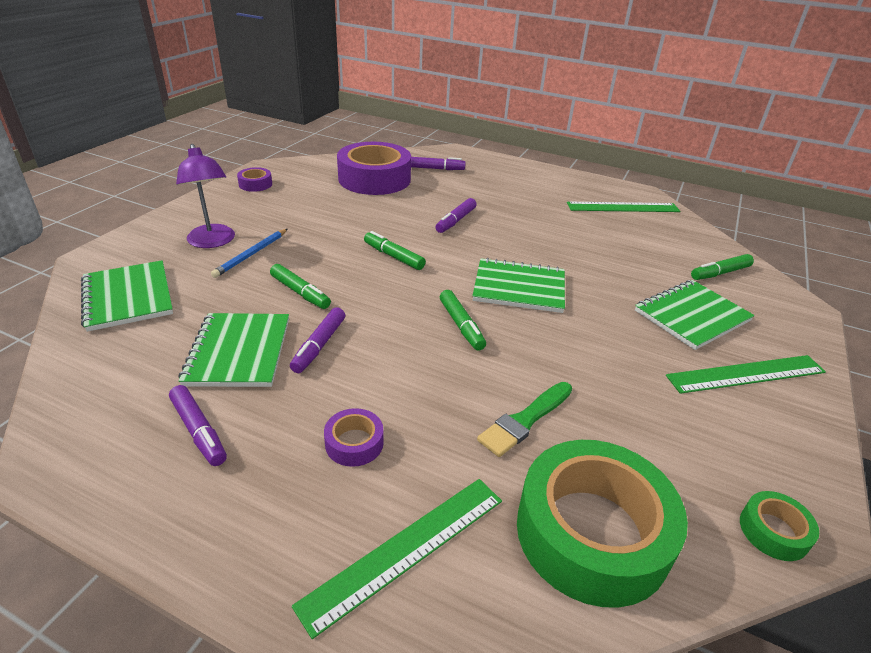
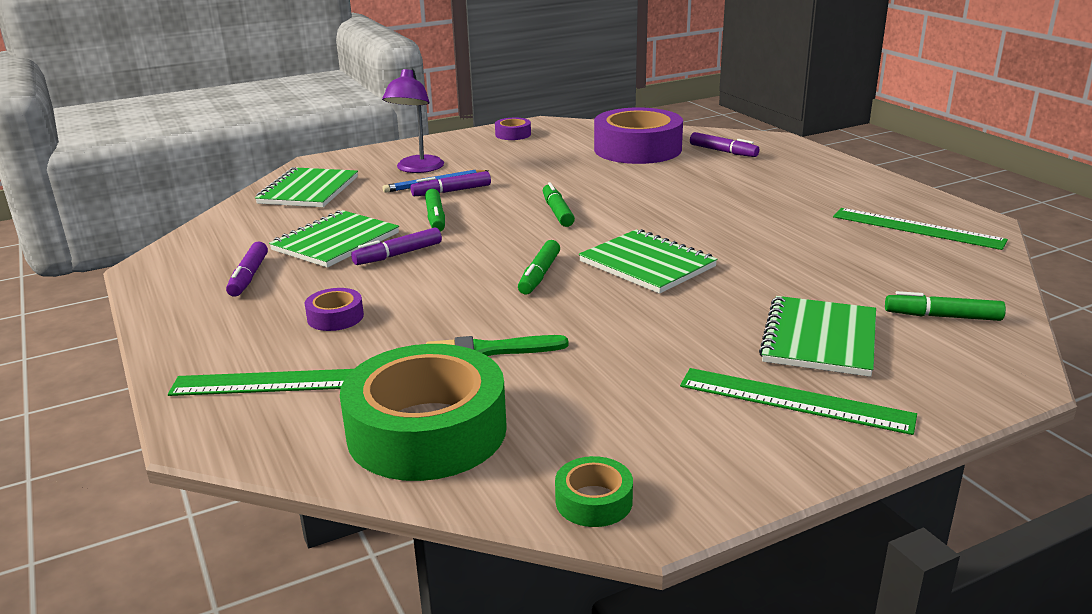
camera: 40 degrees right, 10 degrees down
(456, 221) = (670, 198): purple marker -> purple marker (451, 191)
(692, 316) = (819, 339): green notebook -> green notebook turned 75 degrees counterclockwise

